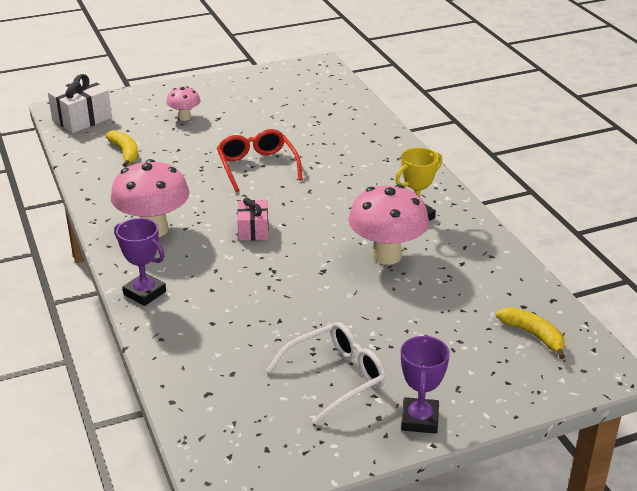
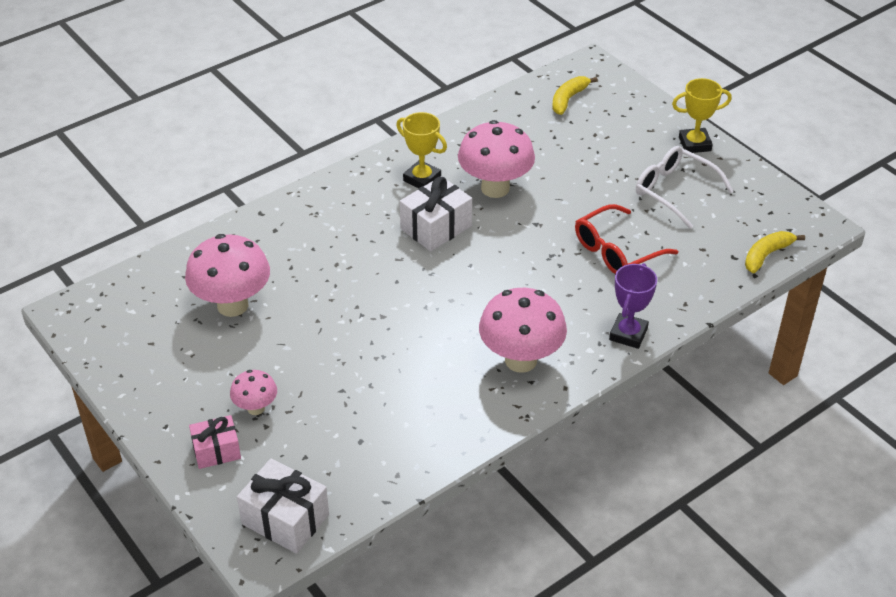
camera: 105 degrees left, 10 degrees up
(125, 153) = (365, 439): yellow banana -> yellow banana (766, 255)
(253, 230) = (490, 284): pink gift -> pink gift (216, 451)
(257, 166) = (361, 310): red glasses -> red glasses (616, 251)
(293, 117) = (232, 305): none -> pink mushroom
(342, 214) = (436, 227): none -> white gift
(419, 419) = (694, 144): purple trophy -> yellow trophy

